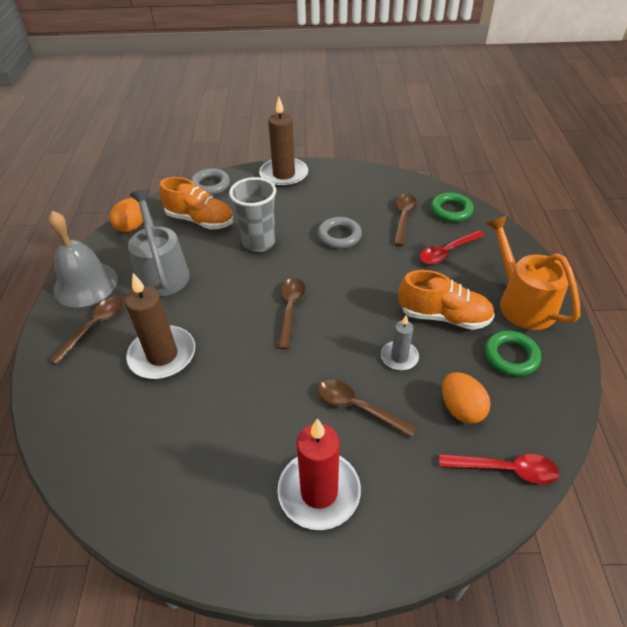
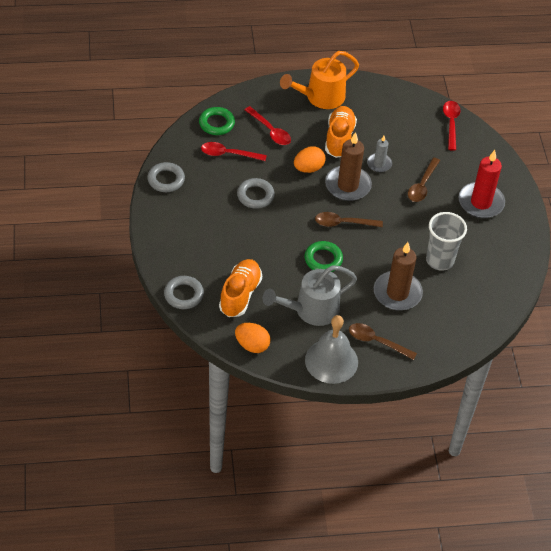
camera: 100 degrees left, 5 degrees up
(258, 242) = (268, 249): grey cup -> grey cup (440, 260)
(284, 175) = (165, 238): brown candle -> brown candle (348, 185)
(362, 176) = (166, 180): none -> grey ring
(403, 218) = (228, 154): brown spoon -> red spoon
(461, 409) = (414, 137): orange egg -> orange egg (308, 168)
(511, 356) = (370, 110): green ring -> green ring (323, 259)

